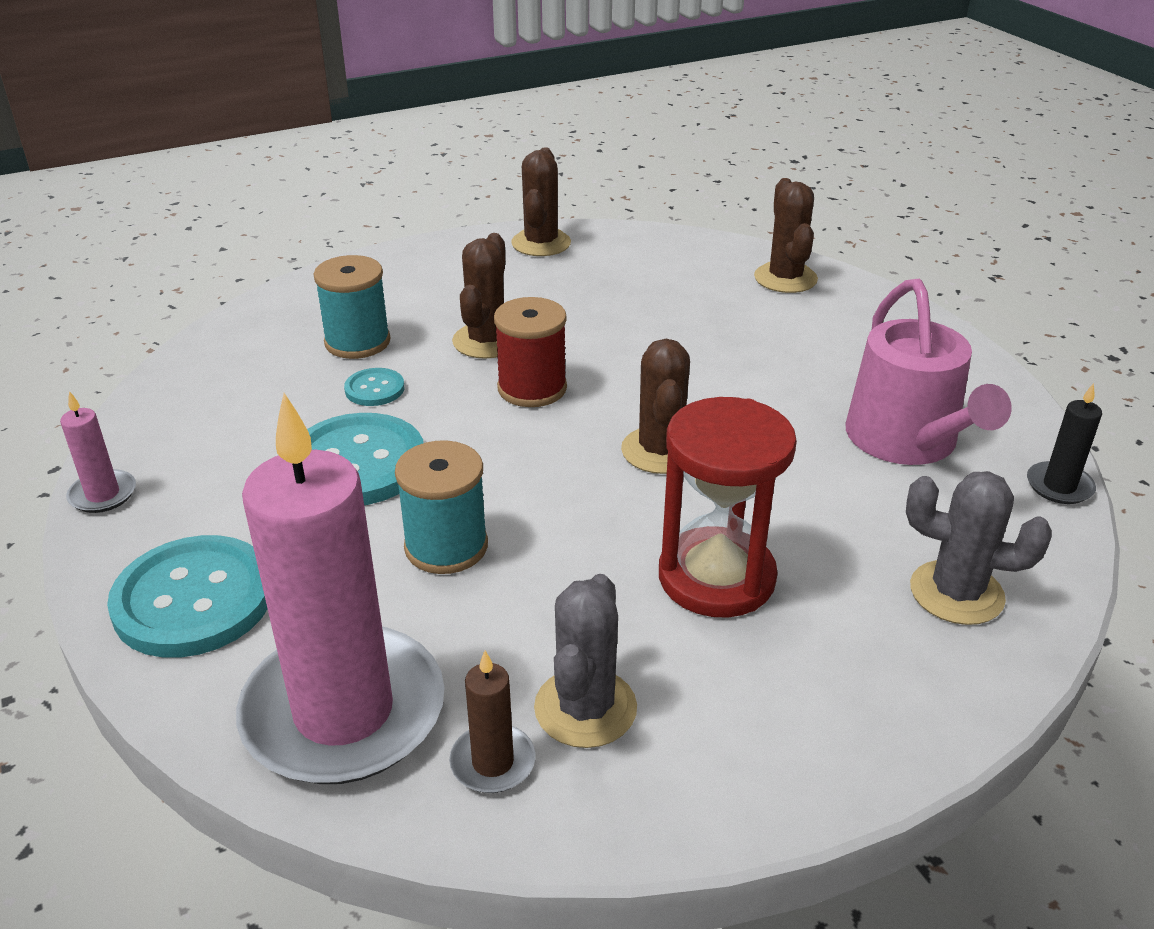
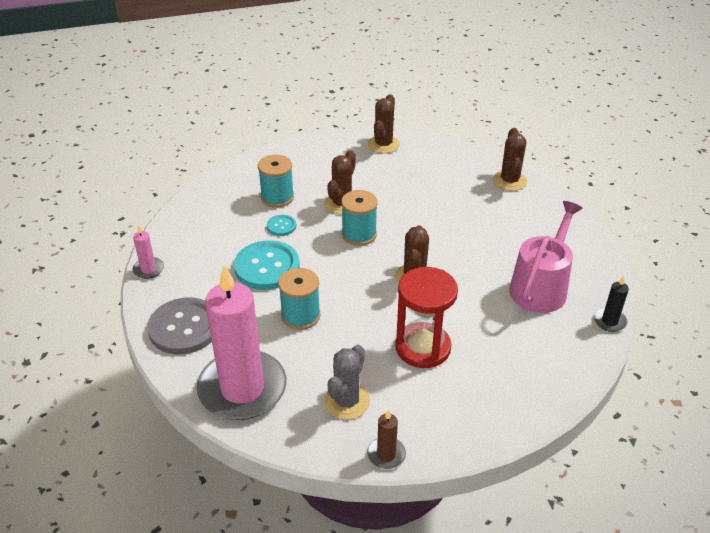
camera: 10 degrees right, 5 degrees up
(193, 600) = (184, 327): turquoise button -> grey button
(492, 762) = (301, 420): brown candle -> brown candle (386, 454)
(532, 388) = (359, 234): red spool -> turquoise spool
(907, 442) = (541, 287): pink watering can -> pink watering can turned 150 degrees counterclockwise
(956, 593) = (535, 370): grey cactus -> none

